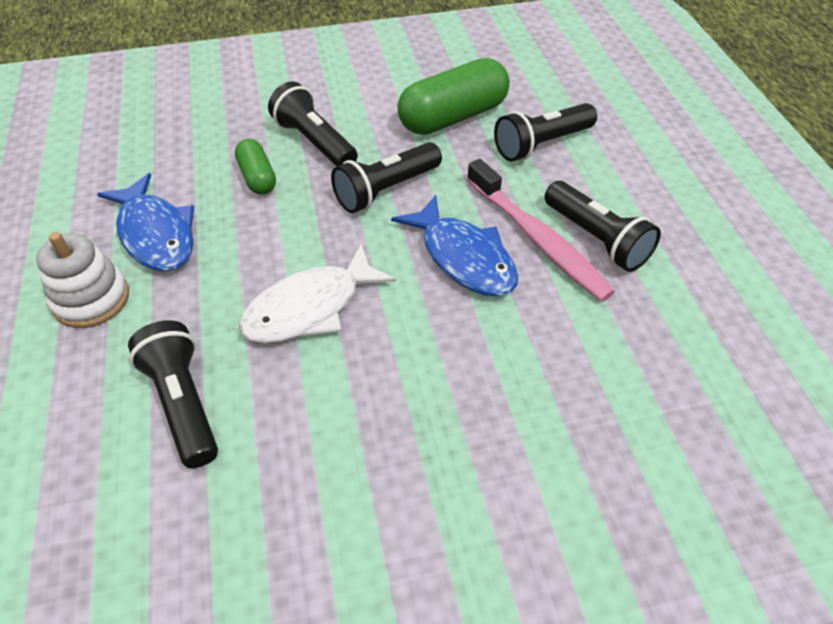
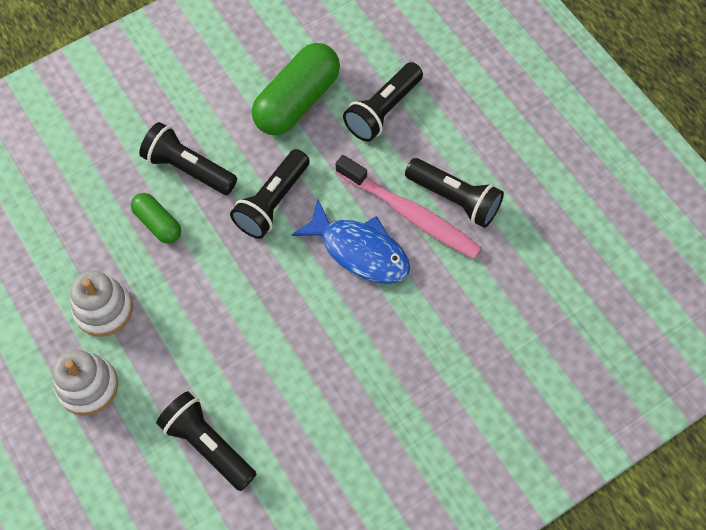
camera: 20 degrees left, 15 degrees up
(156, 234) = (103, 309): blue fish -> white stacking toy
(310, 307) = (261, 336): white fish -> none

